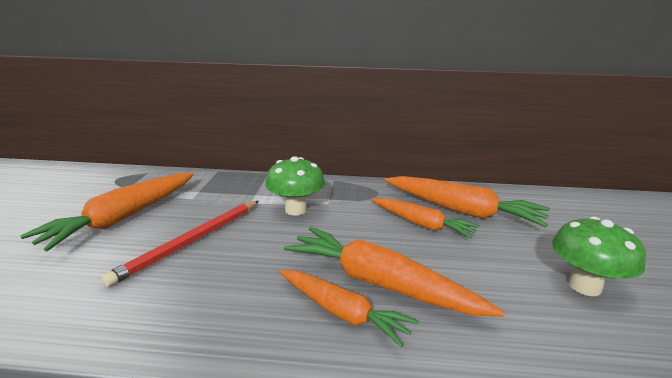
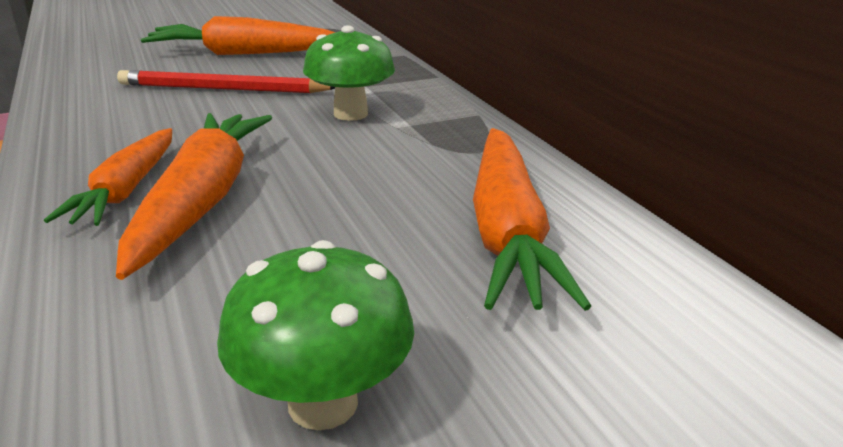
camera: 60 degrees right, 5 degrees up
(421, 224) = (406, 202): orange carrot -> none

